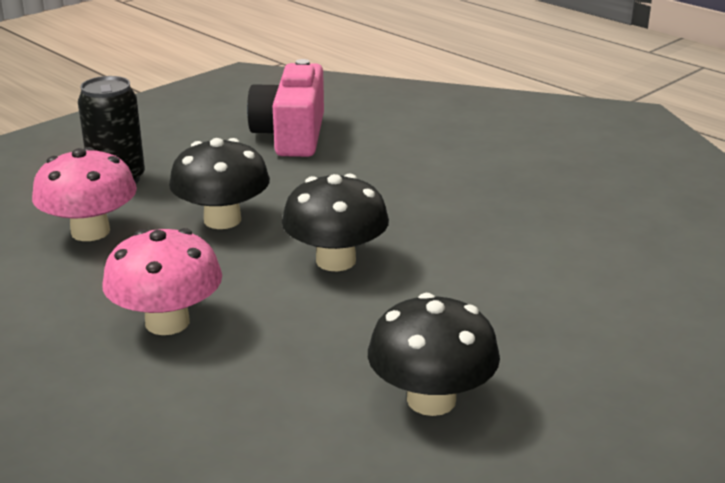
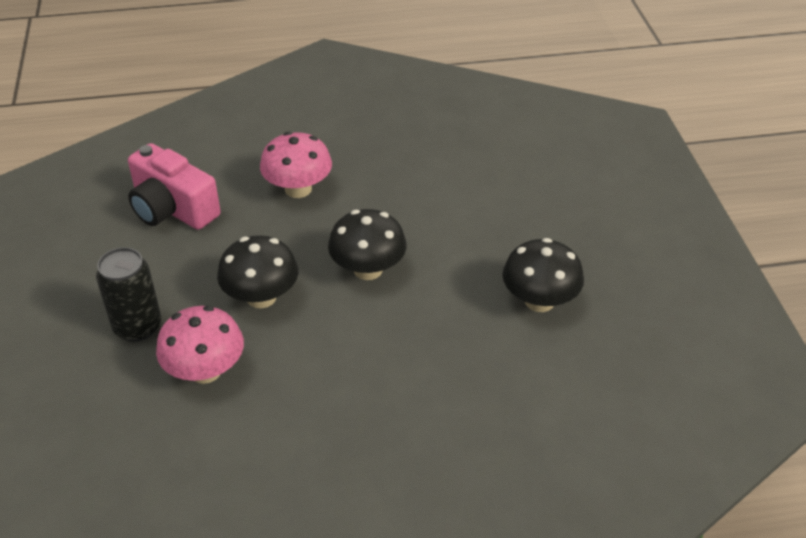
camera: 55 degrees left, 15 degrees up
(167, 322) = (366, 376): pink mushroom -> pink mushroom (298, 189)

